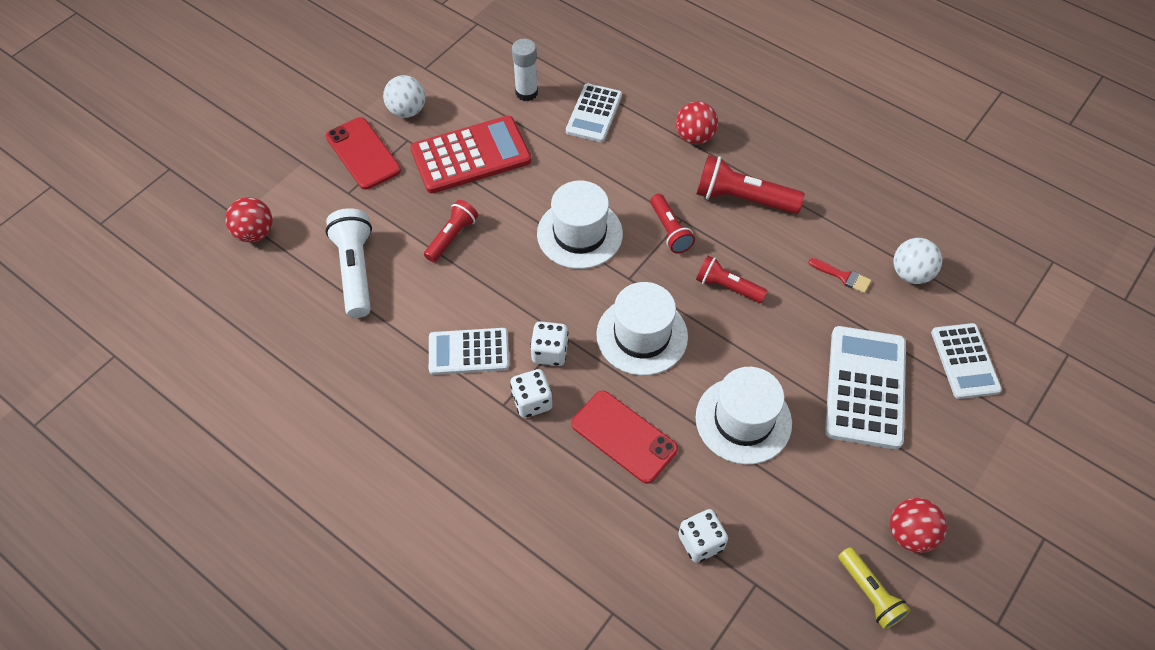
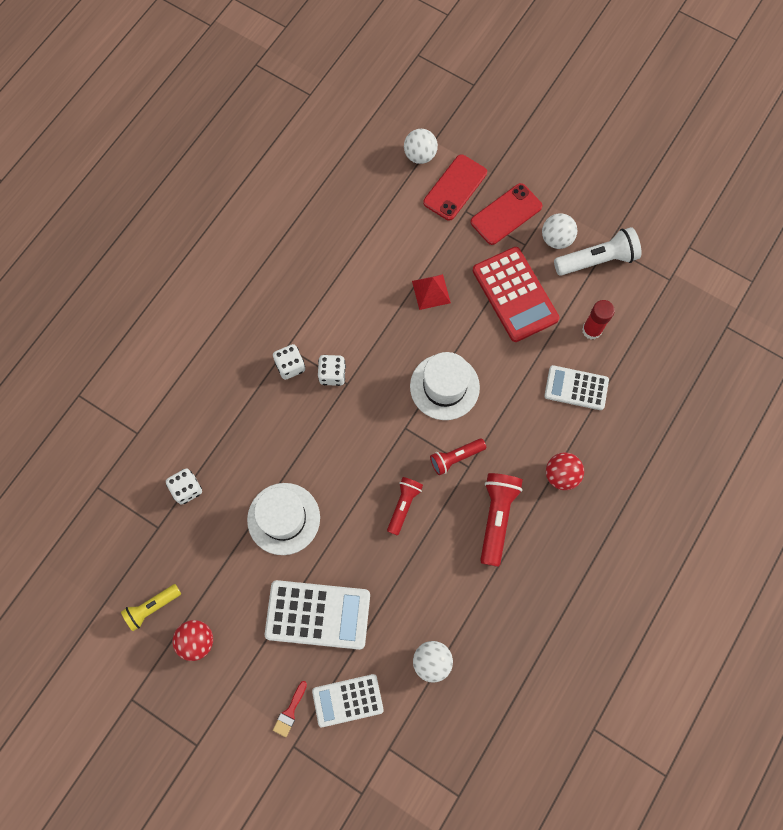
camera: 85 degrees right, 15 degrees up
(255, 233) = (420, 155): red ball -> white ball
(355, 270) = (393, 229): white flashlight -> white flashlight (597, 260)
(452, 237) = (431, 292): red flashlight -> red pyramid
(469, 352) = (328, 318): white calculator -> none
(526, 93) = (591, 330): white glue stick -> red glue stick
(624, 436) = (265, 432): red phone -> red phone (455, 187)
(642, 335) = (352, 440): white hat -> none
(843, 276) = (423, 602): red brush -> red brush (290, 712)

